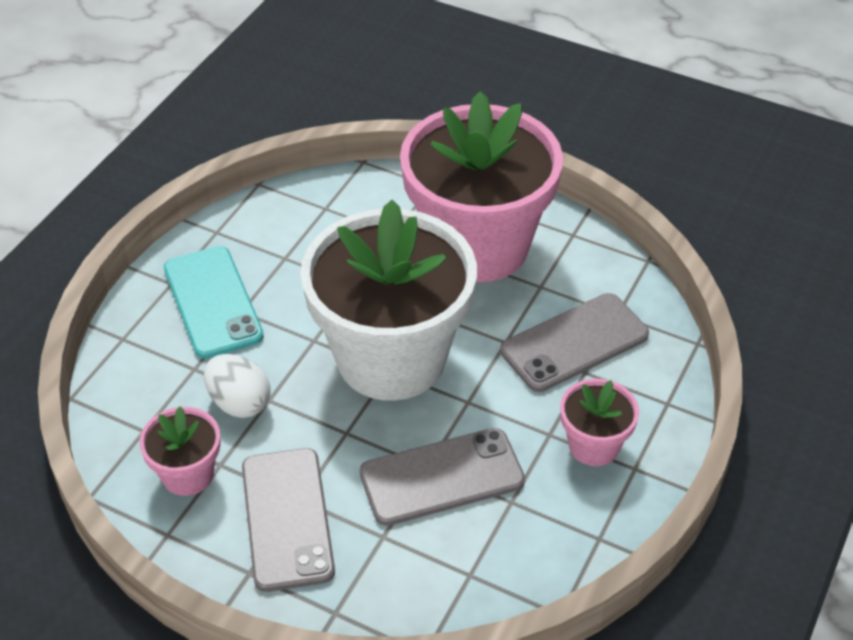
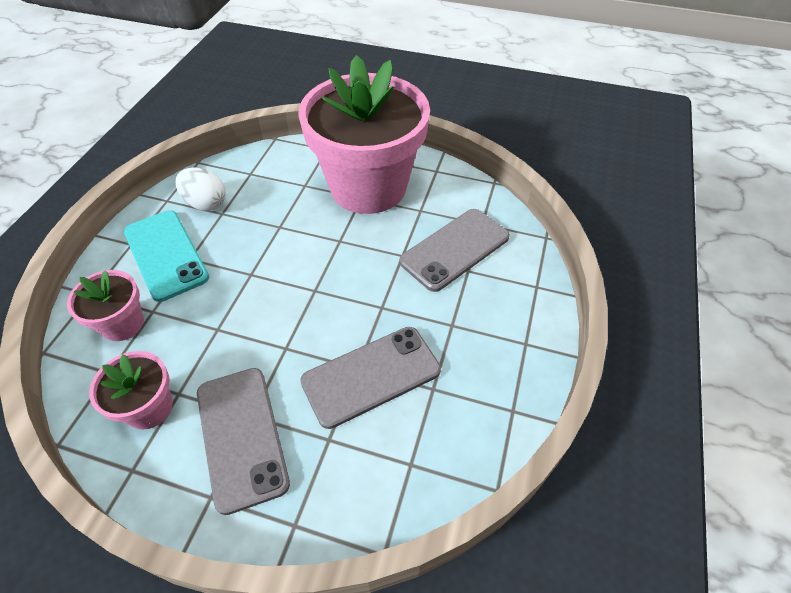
camera: 10 degrees left, 5 degrees up
(239, 403) = (192, 335): white egg -> white egg (206, 203)
(391, 358) = (315, 280): white flower pot -> none
(594, 445) = (489, 329): pink flower pot -> pink flower pot (122, 324)

